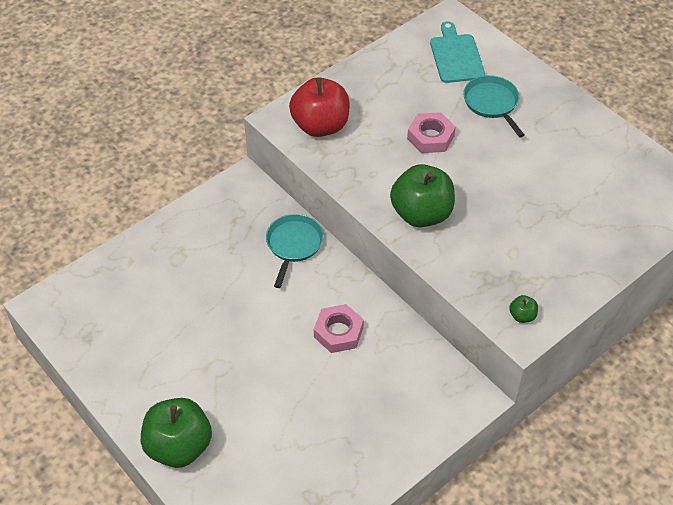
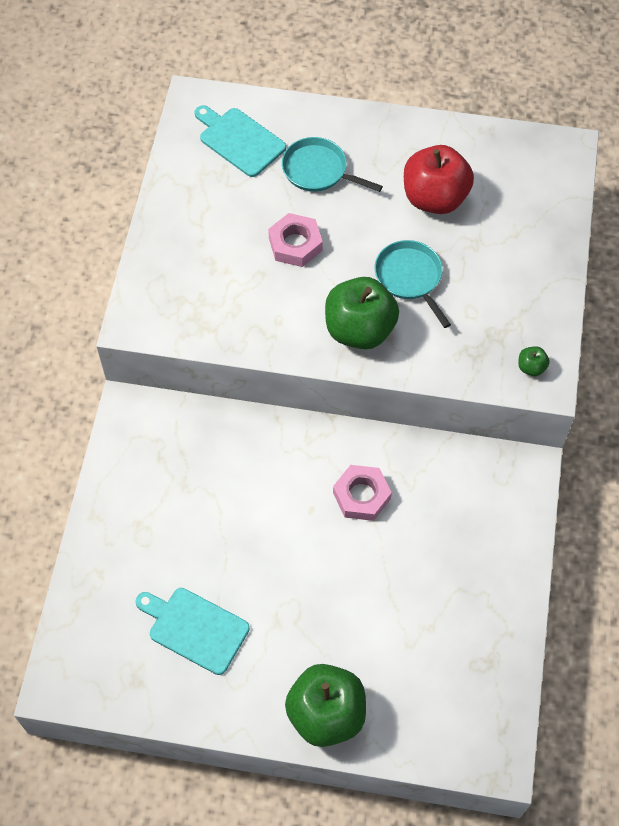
camera: 40 degrees left, 10 degrees up
(152, 333) = (194, 628): none -> turquoise cutting board
(293, 245) = (240, 440): turquoise pan -> turquoise pan (410, 278)
(320, 126) = (181, 303): red apple -> red apple (434, 198)

